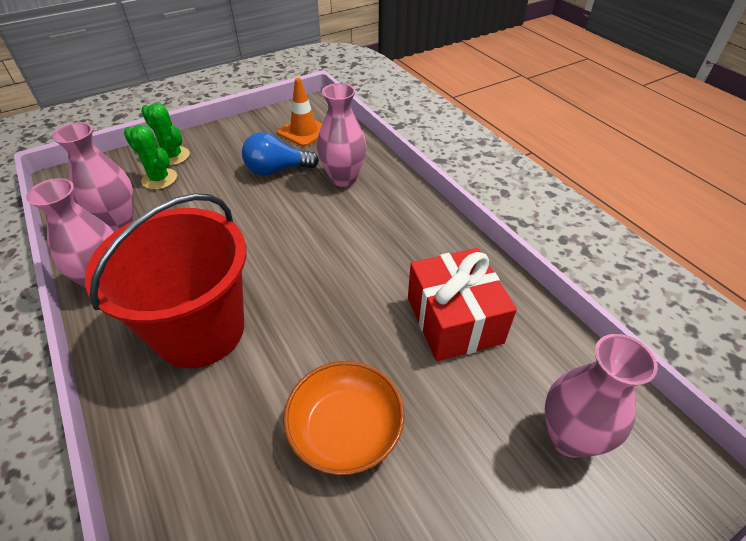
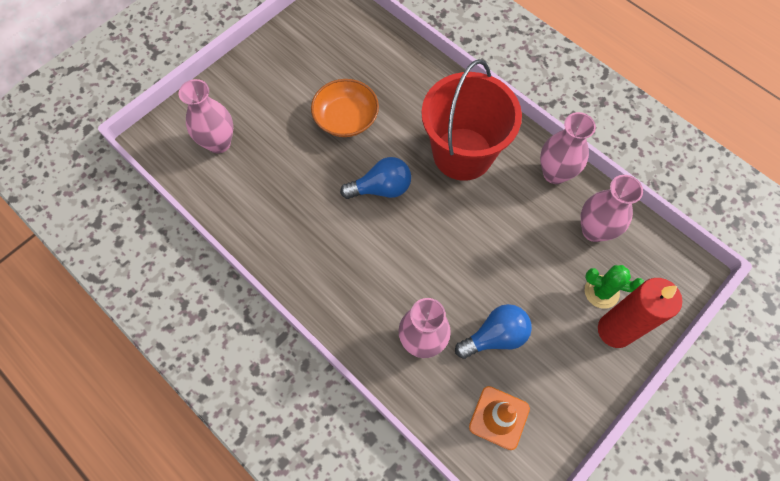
camera: 165 degrees right, 20 degrees up
(173, 156) = (615, 330): green cactus -> red candle
(330, 311) = (381, 188): none -> blue light bulb
(454, 320) = (291, 203): red gift -> none

